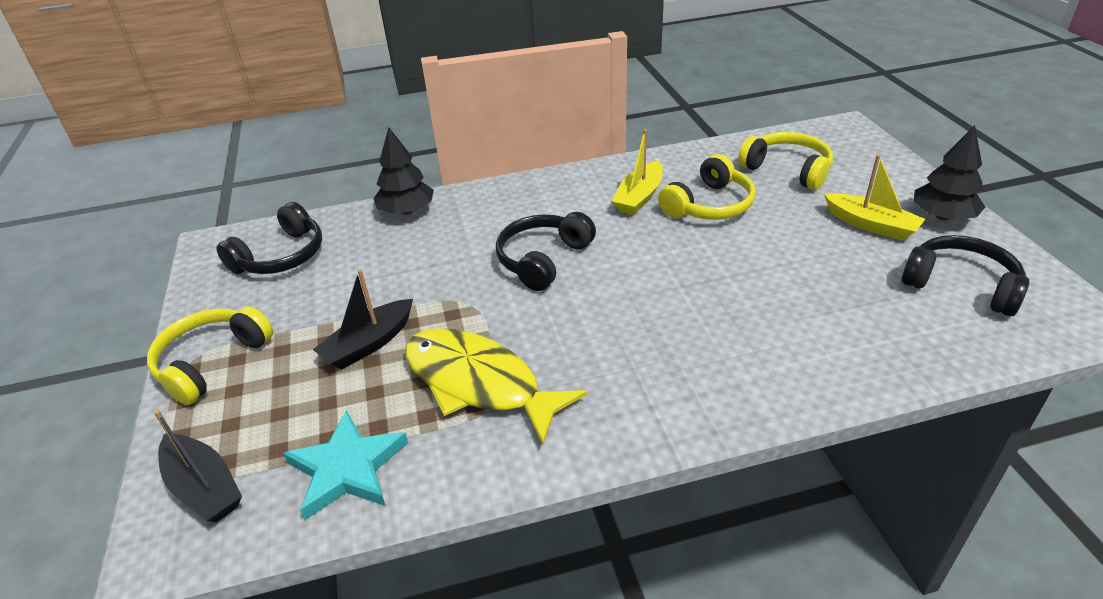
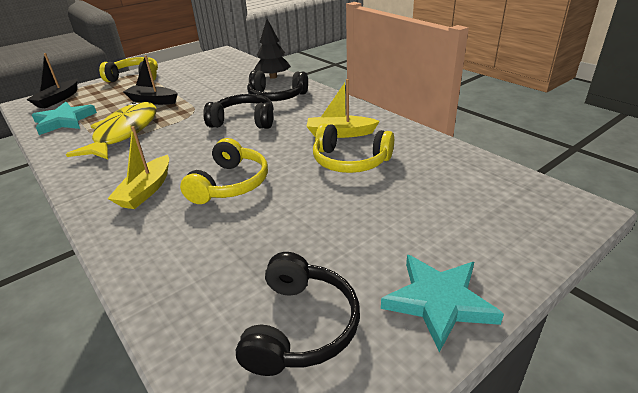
camera: 65 degrees right, 5 degrees down
(281, 256) = (217, 65): black headphones -> black headphones (276, 97)
(787, 170) = (444, 187): yellow headphones -> yellow headphones (230, 184)
(871, 225) = (380, 249): yellow boat -> yellow boat (146, 190)
(942, 216) = (439, 302): black tree -> turquoise star

